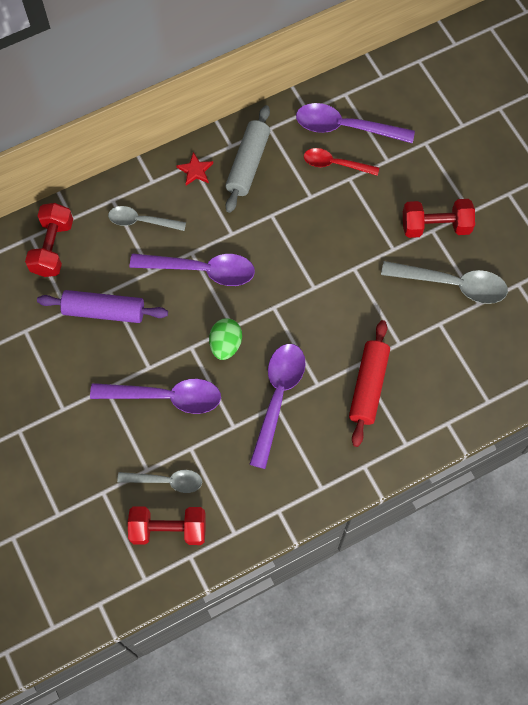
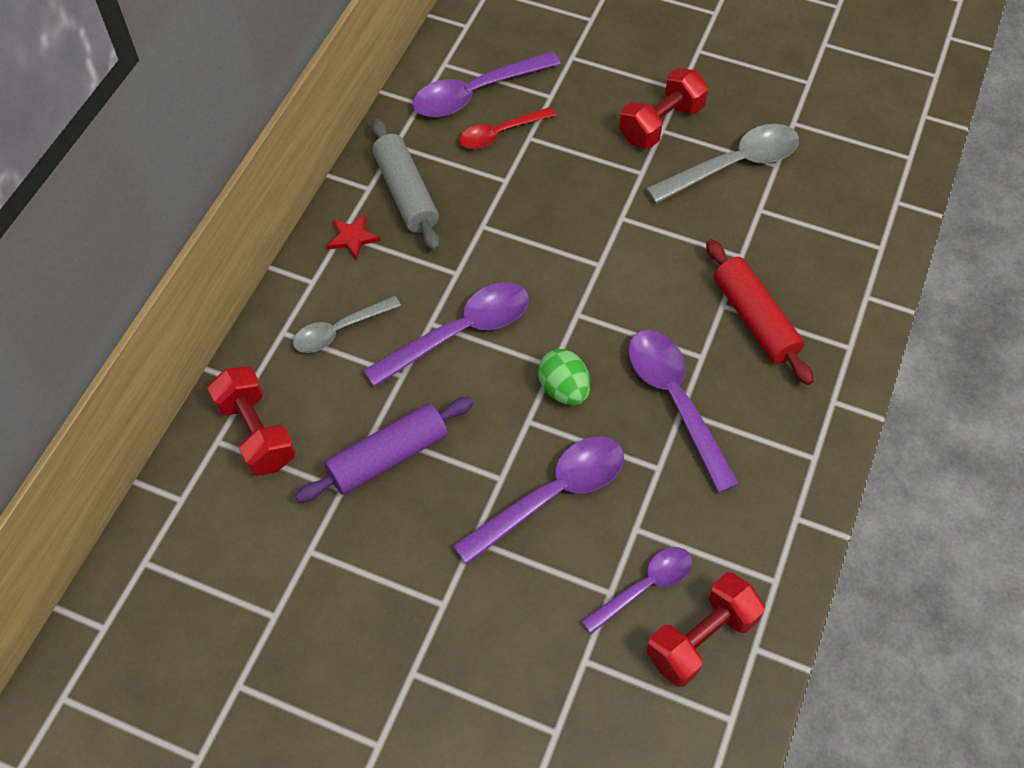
camera: 40 degrees left, 10 degrees down
(166, 481) = (644, 586): grey spoon -> purple spoon

